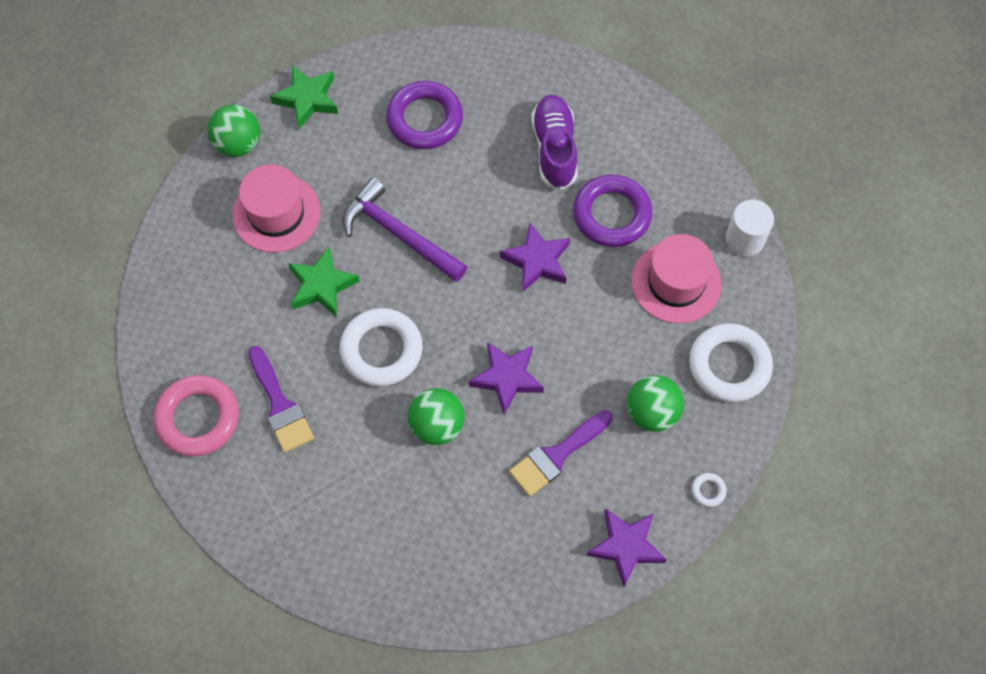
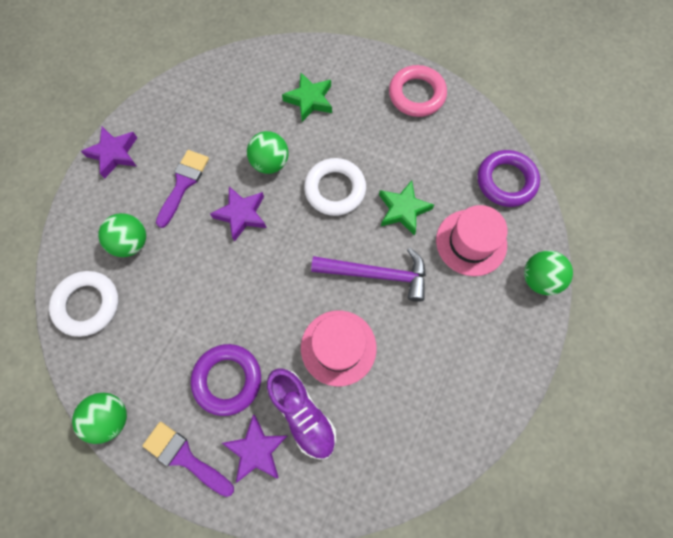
camera: 150 degrees right, 5 degrees up
(280, 405) = (374, 125): purple brush -> purple brush (184, 457)
(307, 99) = (520, 345): green star -> green star (309, 100)
(425, 119) = (420, 381): purple ring -> purple ring (506, 181)
(537, 261) = (265, 309): purple star -> purple star (256, 450)
(676, 282) = (152, 349): pink hat -> pink hat (338, 347)
(708, 490) = (73, 212): white ring -> none
(744, 239) = (110, 418): white cylinder -> green ball

